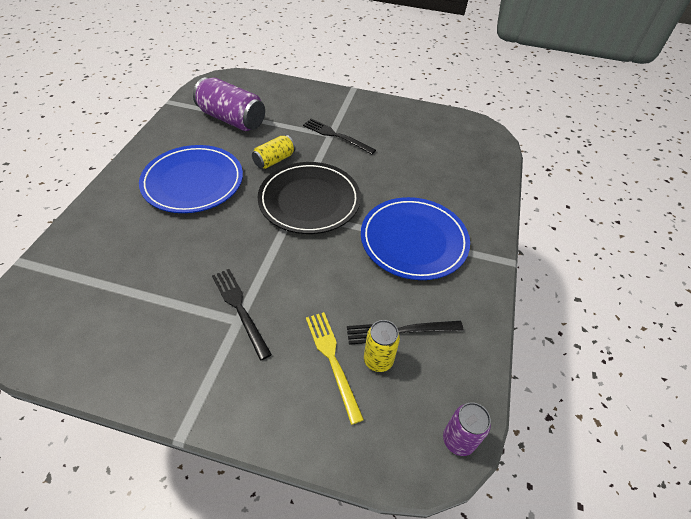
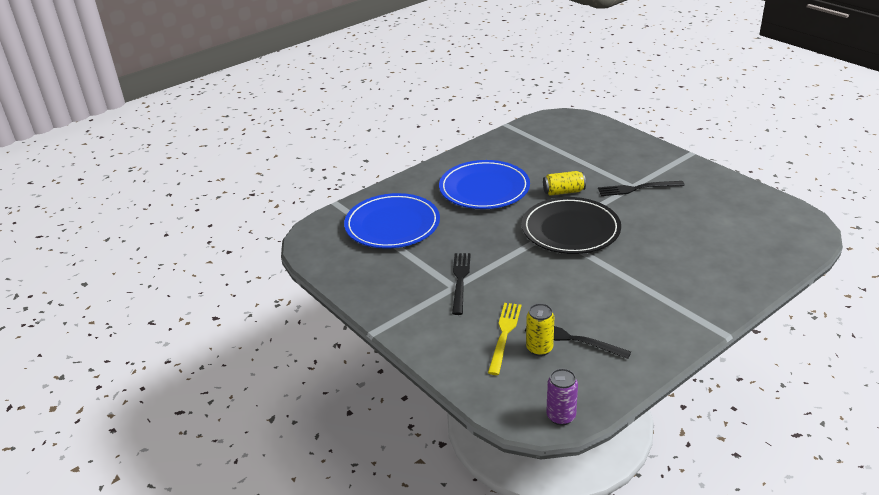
camera: 40 degrees right, 15 degrees down
(232, 119) = (550, 151): purple can -> none
(336, 136) = (637, 188): black fork -> black fork turned 75 degrees counterclockwise
(413, 241) = (641, 287): blue plate -> blue plate (392, 225)

